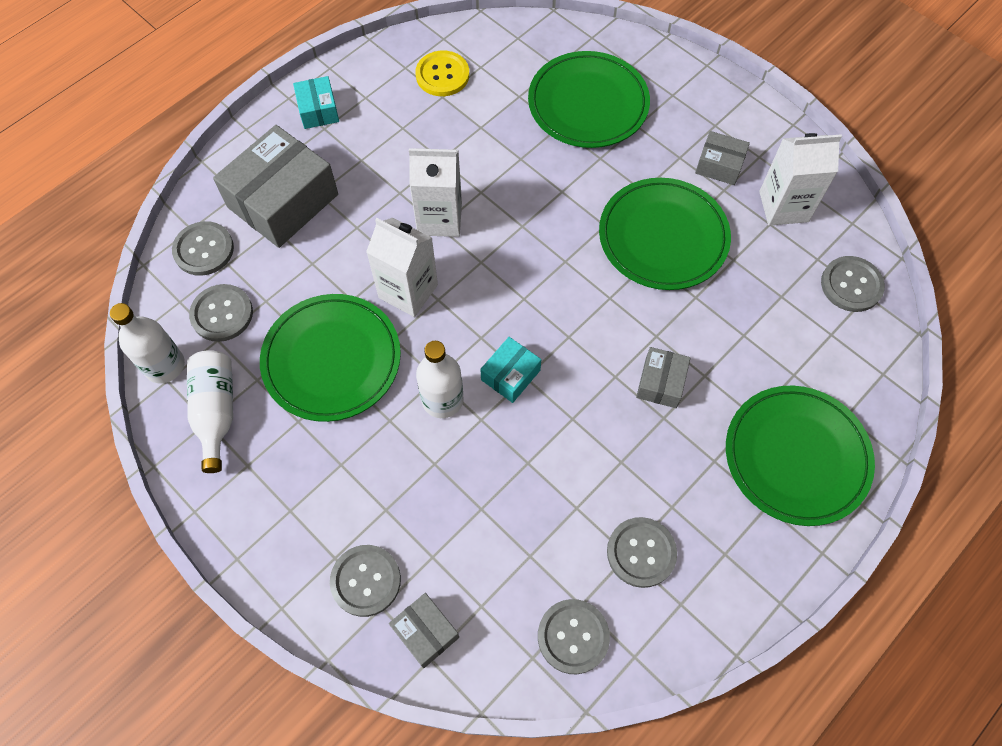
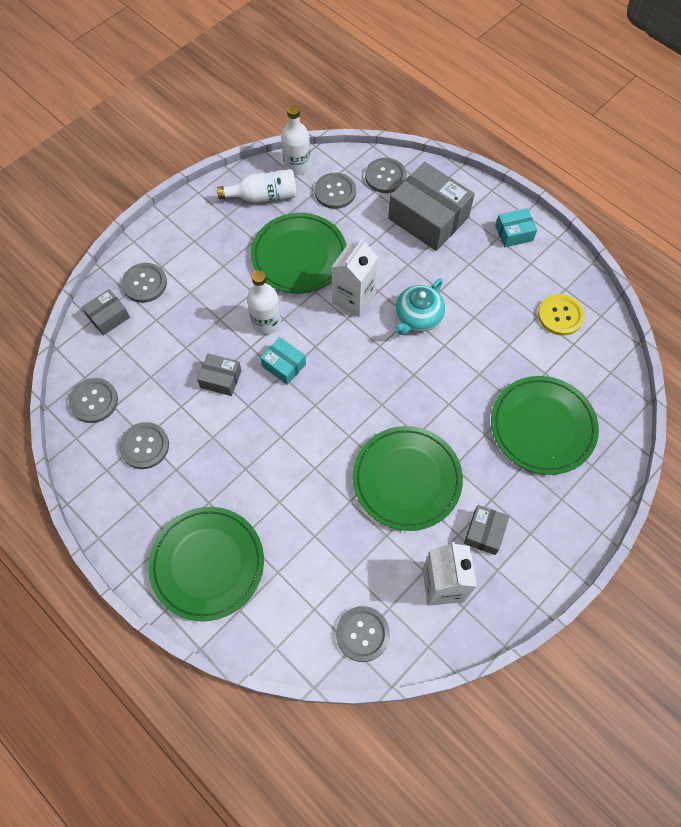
camera: 90 degrees right, 0 degrees up
(439, 218) = (417, 317): white carton -> turquoise teapot
(660, 383) = (274, 468): grey box -> grey box (221, 379)

